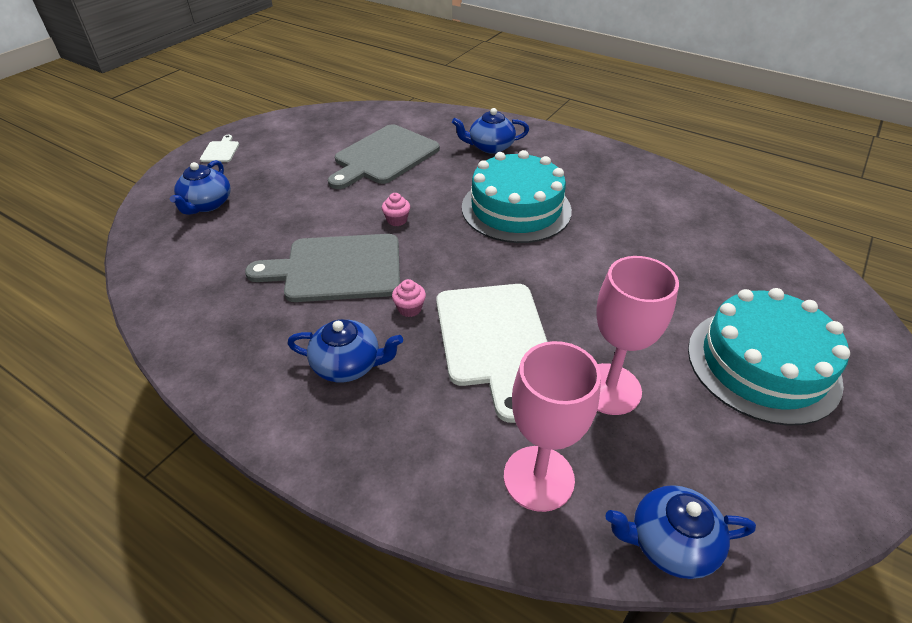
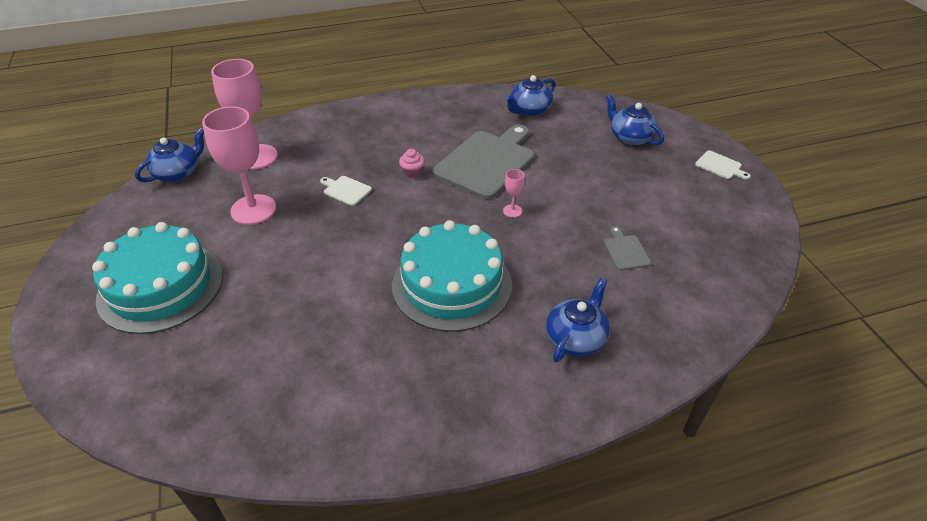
camera: 130 degrees right, 0 degrees up
(348, 365) = (400, 135): blue teapot -> blue teapot (529, 110)
(384, 156) = (625, 251): grey cutting board -> grey cutting board, size x0.43
(397, 220) = (512, 211): pink cupcake -> pink goblet
(493, 339) = (346, 190): white cutting board -> white cutting board, size x0.43

